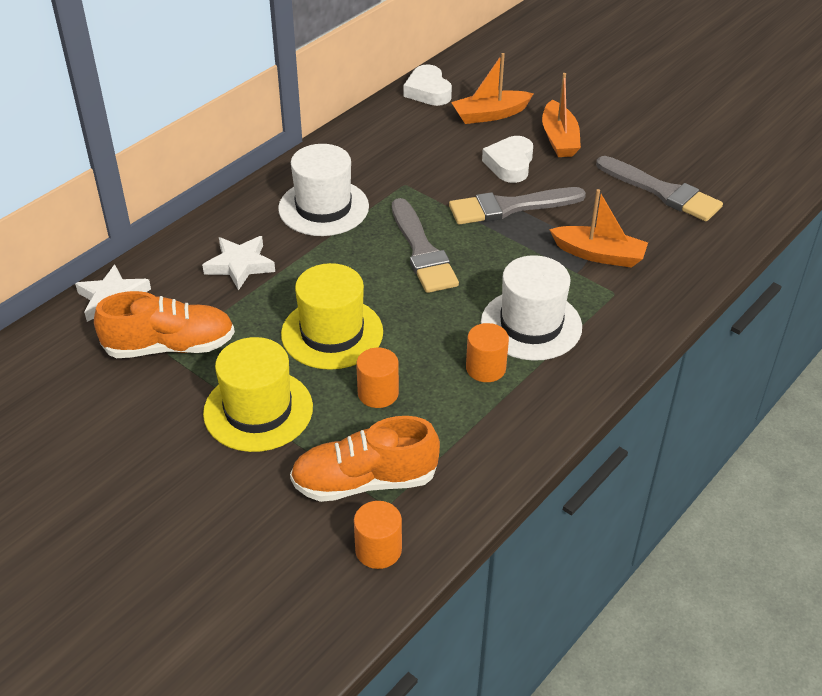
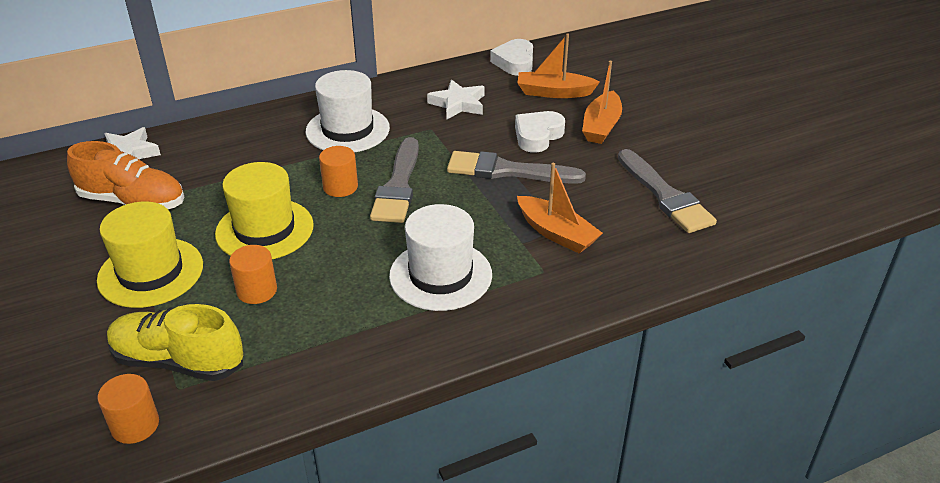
camera: 25 degrees right, 5 degrees down
(240, 265) = (242, 156): white star -> white star (458, 104)
(364, 481) = (178, 361): orange shoe -> yellow shoe
(485, 368) = (367, 300): orange cylinder -> orange cylinder (340, 187)

